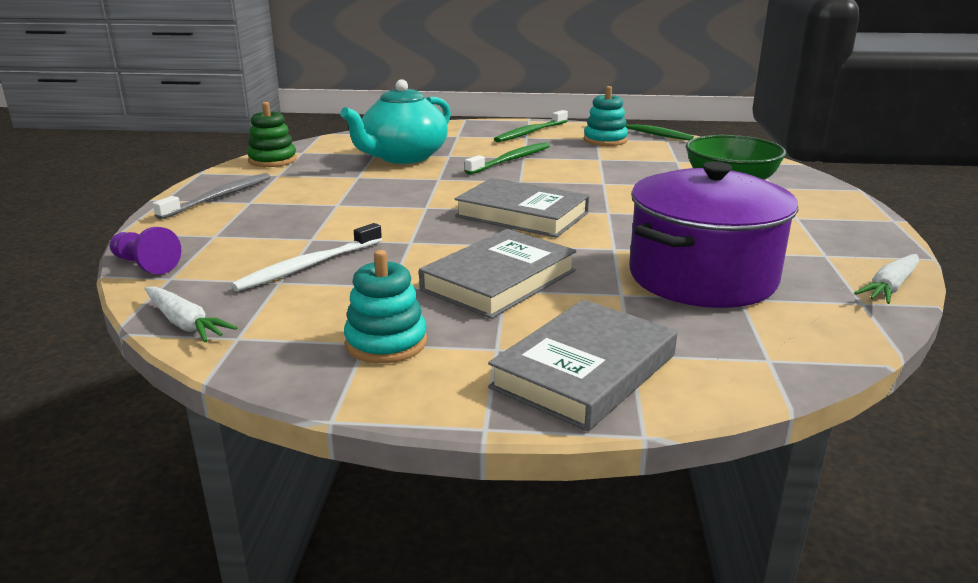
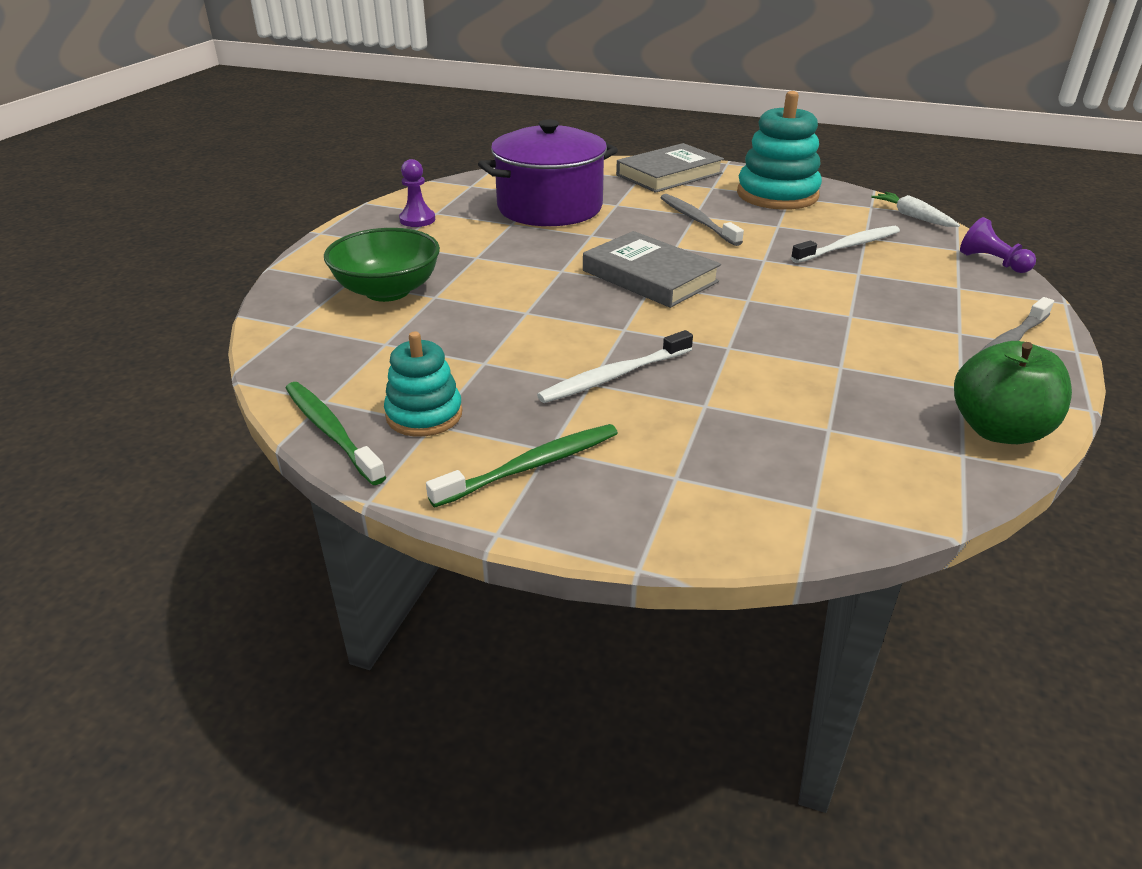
camera: 165 degrees left, 10 degrees up
(272, 160) = (998, 430): green stacking toy -> green apple
(386, 343) = (777, 195): turquoise stacking toy -> turquoise stacking toy, size x1.67
(403, 157) = (780, 409): turquoise teapot -> none
(499, 280) = (697, 220): grey book -> grey toothbrush
(511, 160) = (613, 376): green toothbrush -> white toothbrush
(827, 243) = (417, 220): none -> purple pawn
(890, 287) = (436, 190): white carrot -> none

